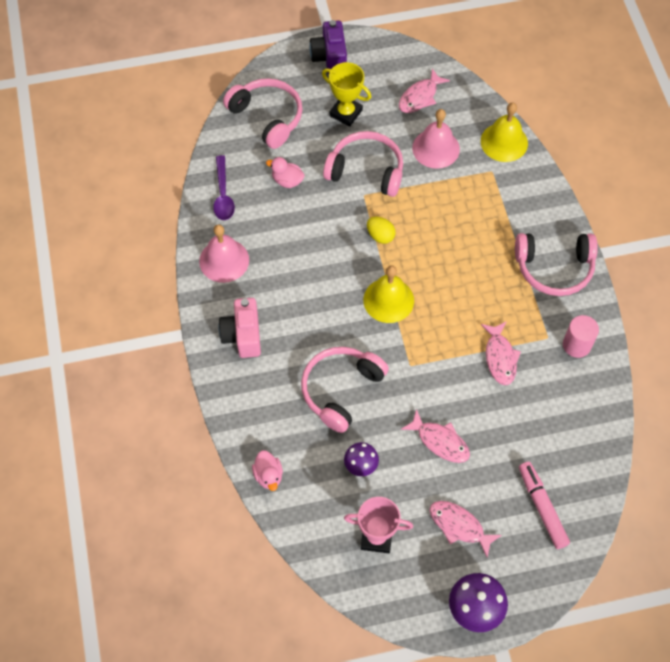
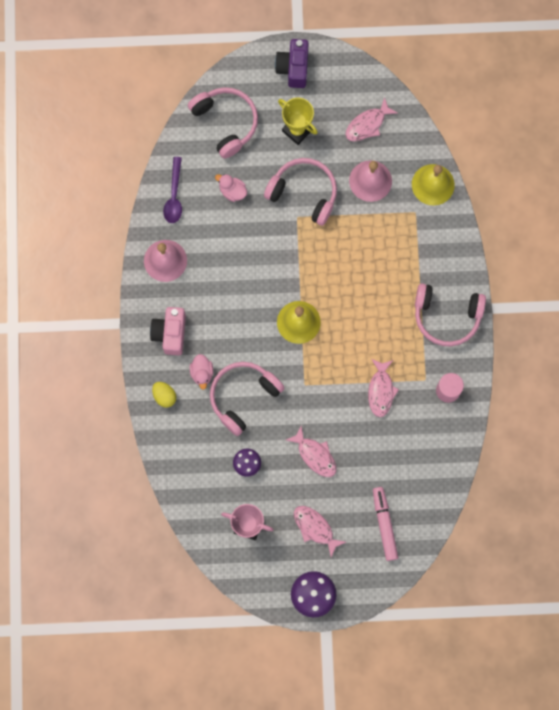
camera: 10 degrees right, 15 degrees up
(268, 475) = (171, 460): pink duck -> pink duck (202, 373)
(380, 236) = (303, 260): yellow egg -> yellow egg (164, 396)

